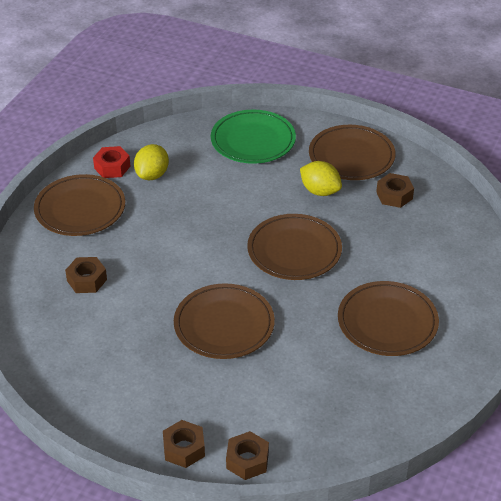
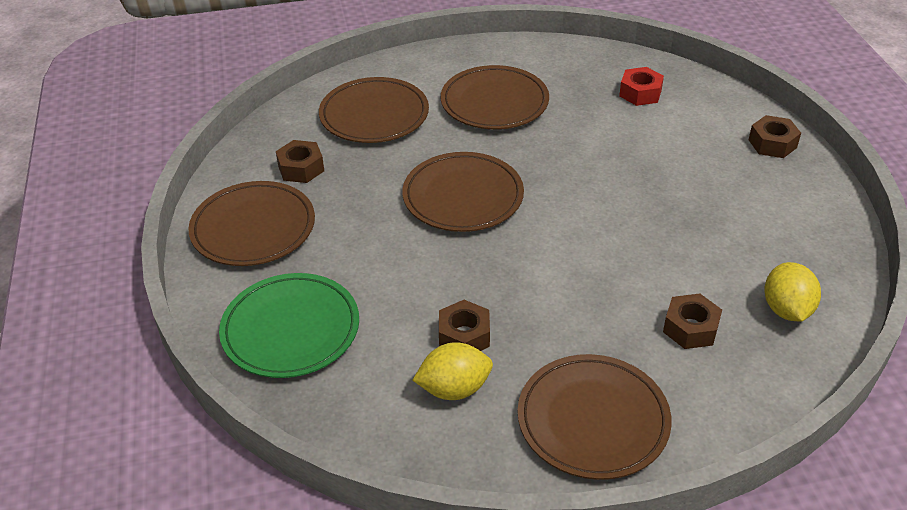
camera: 125 degrees left, 0 degrees up
(112, 167) = (479, 445): red nut -> red nut (640, 93)
(224, 325) = (618, 191): brown plate -> brown plate (374, 115)
(247, 460) = (733, 108): brown nut -> brown nut (464, 336)
(320, 191) = (344, 223): yellow lemon -> yellow lemon (786, 309)

